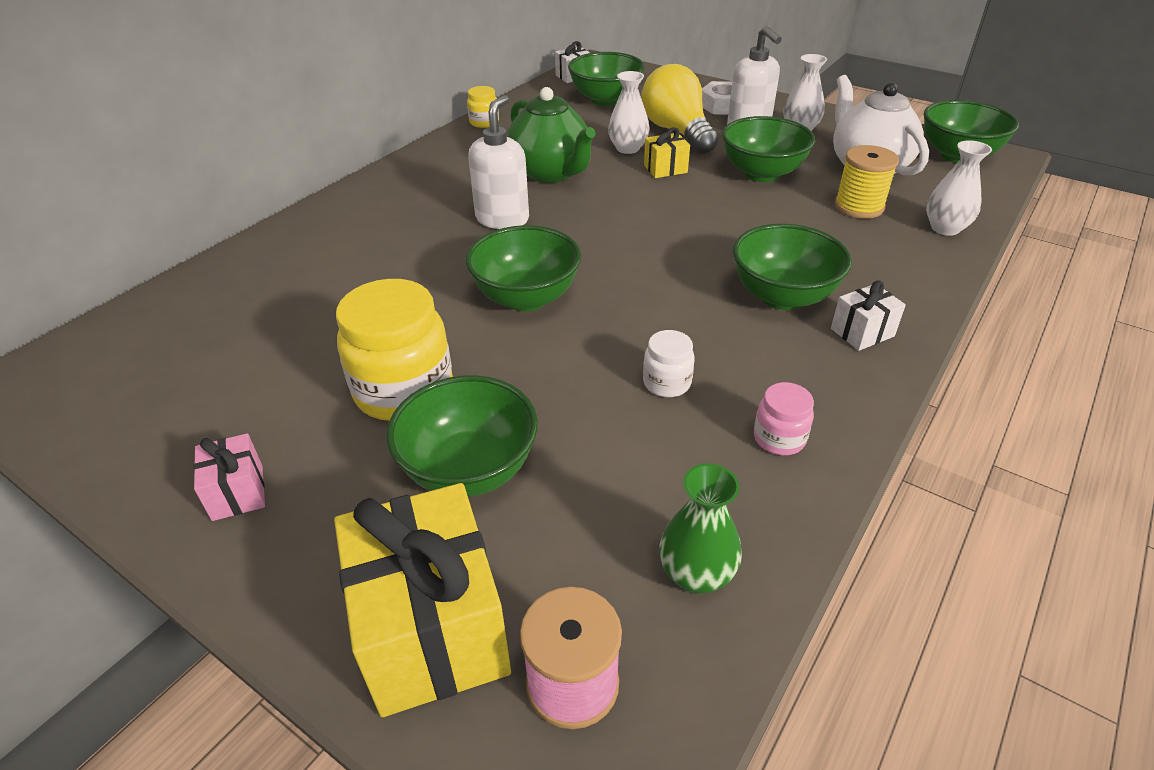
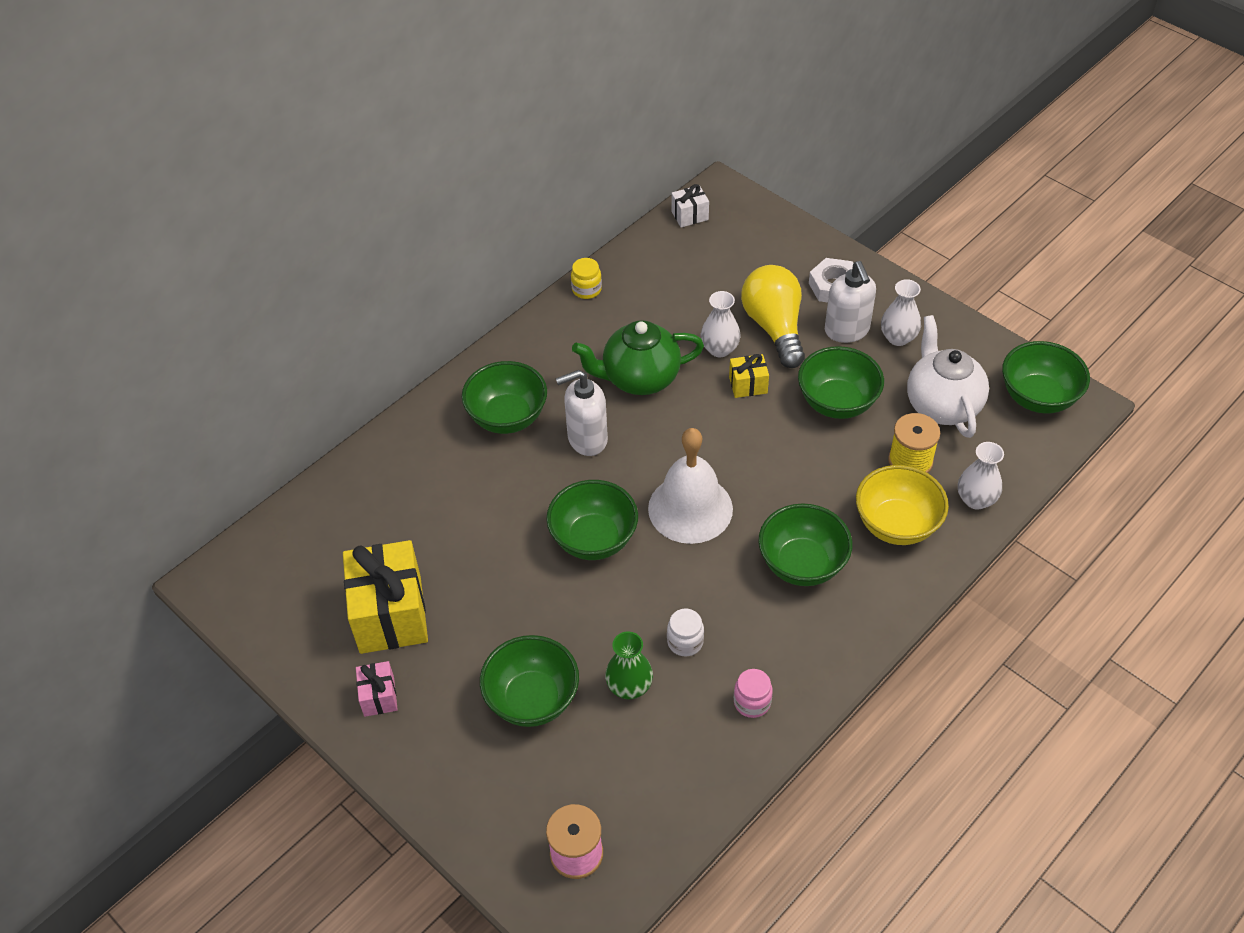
camera: 10 degrees right, 10 degrees up
(404, 391) = (491, 624): yellow jar -> none
(432, 629) = (499, 809): yellow gift -> yellow gift (390, 614)
(502, 219) = (587, 439): white soap dispenser -> white soap dispenser turned 135 degrees counterclockwise
(551, 173) = (639, 378): green teapot -> green teapot turned 105 degrees clockwise
(605, 99) = (715, 263): green bowl -> green bowl (507, 417)
(634, 262) = (690, 508): none -> white bell
(696, 574) = (665, 797): green vase -> green vase (629, 687)
(862, 332) = (851, 611): white gift -> none
(872, 254) = (896, 525): none -> yellow bowl

